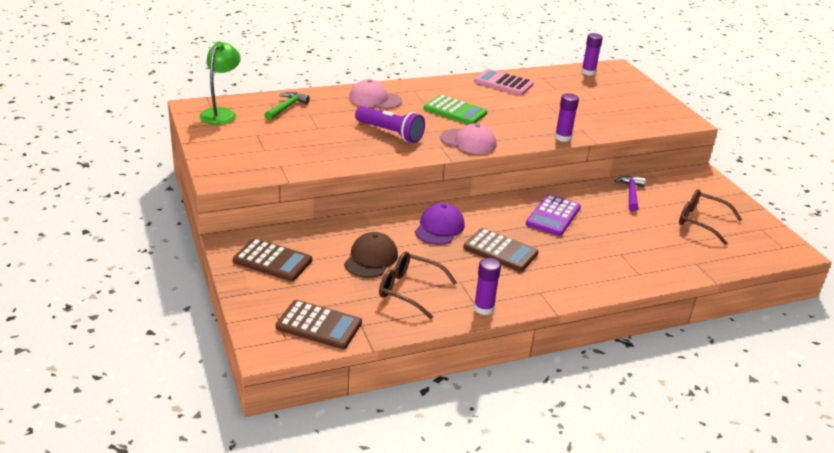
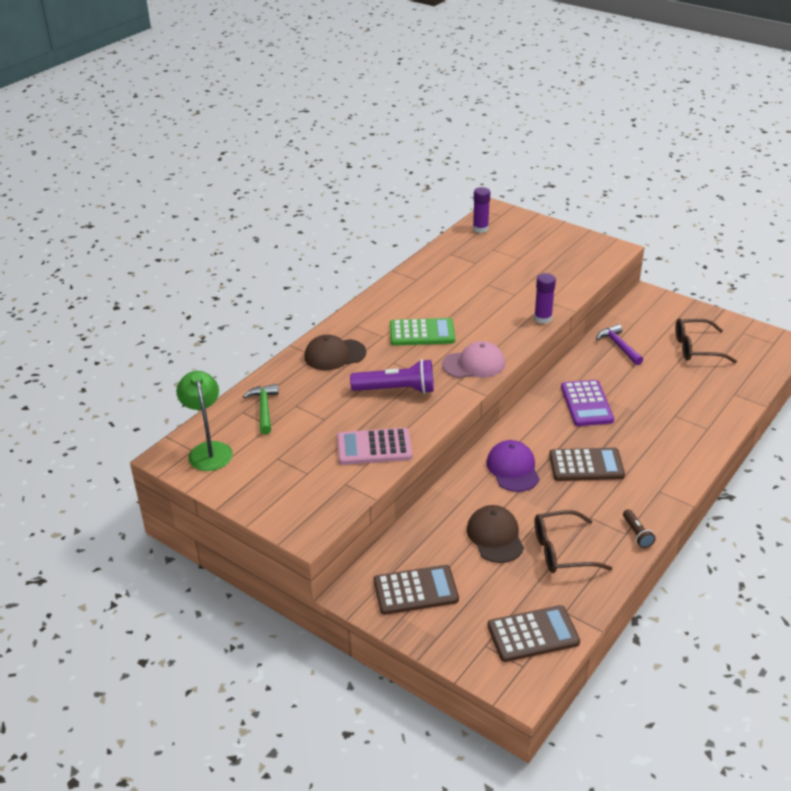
camera: 30 degrees left, 5 degrees up
(375, 99) = (334, 355): pink cap -> brown cap
(483, 308) = (637, 534): purple glue stick -> brown flashlight
(503, 83) = (425, 277): pink calculator -> pink calculator (374, 447)

